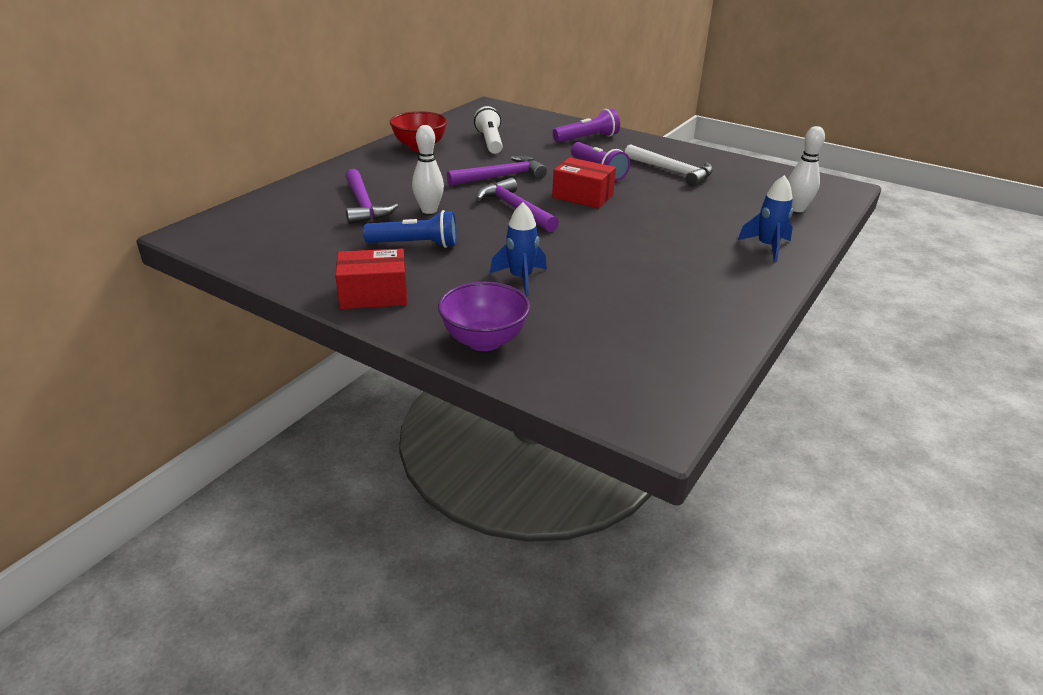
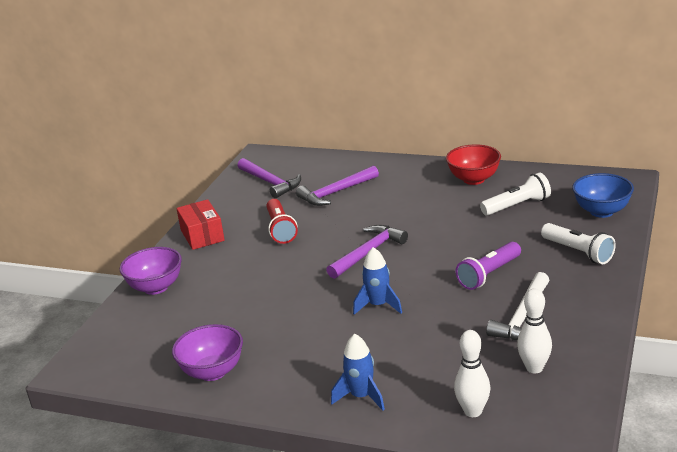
camera: 80 degrees right, 5 degrees down
(415, 244) = (280, 229): blue flashlight -> red flashlight
(429, 210) = (342, 218): white bowling pin -> white bowling pin (534, 368)
(500, 177) = (433, 230): purple hammer -> purple hammer (270, 182)
(521, 278) = (245, 282): blue rocket -> blue rocket (378, 305)
(531, 121) = (601, 211): none -> blue bowl
(582, 196) = (417, 278): red box -> none
(587, 138) = (578, 252): purple flashlight -> white flashlight
(702, 317) = (212, 372): none -> purple bowl

